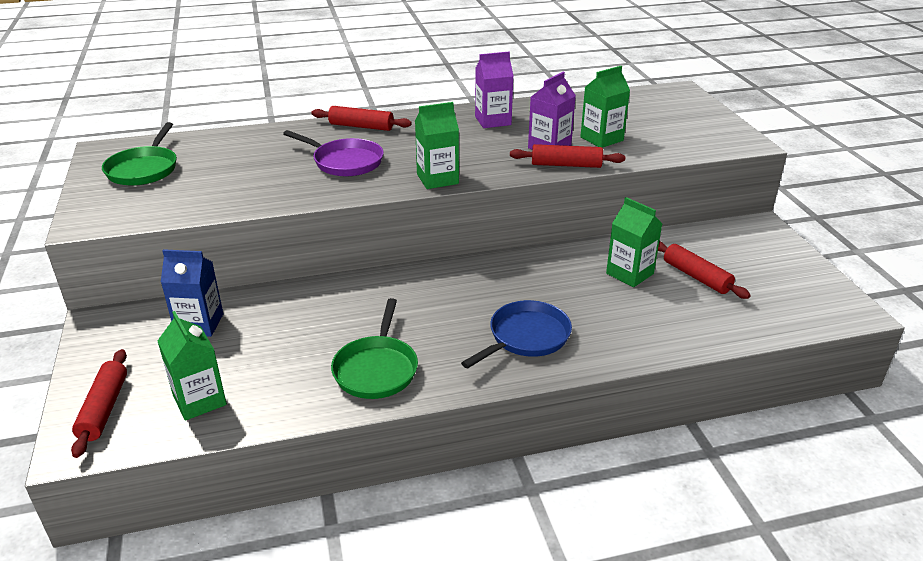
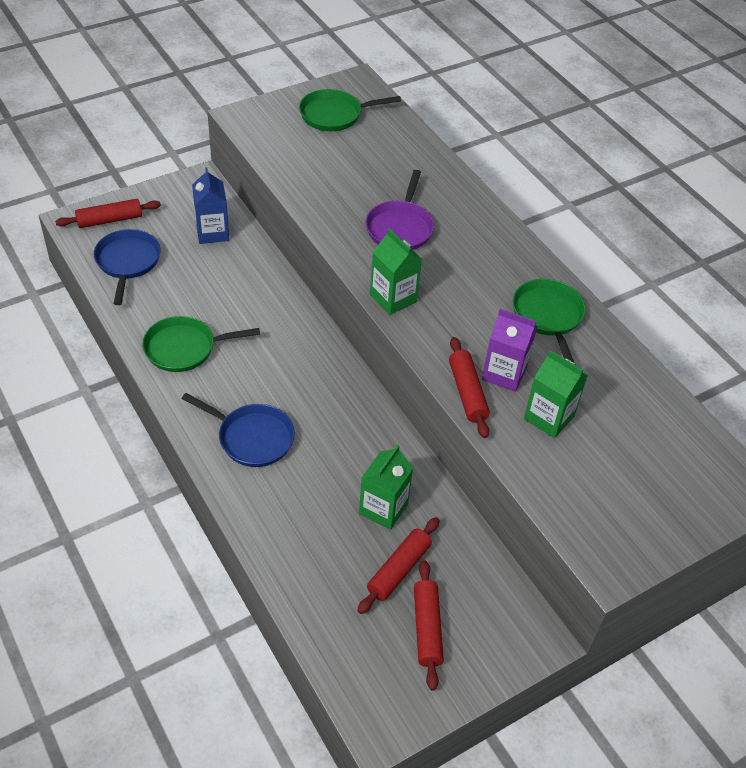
camera: 70 degrees right, 15 degrees up
(199, 400) = (127, 262): green carton -> blue pan
(361, 126) = (481, 220): red rolling pin -> red rolling pin (427, 628)
(493, 121) = (548, 316): purple carton -> green pan

